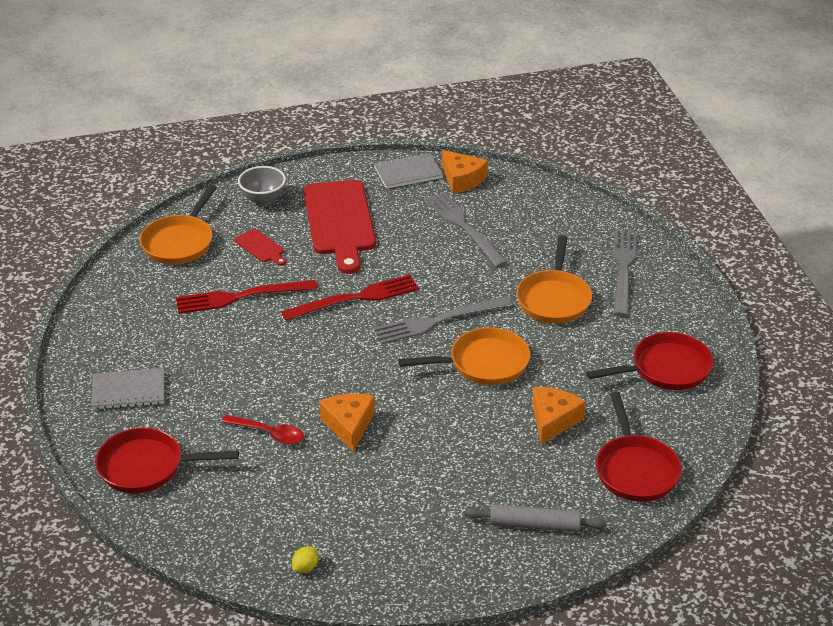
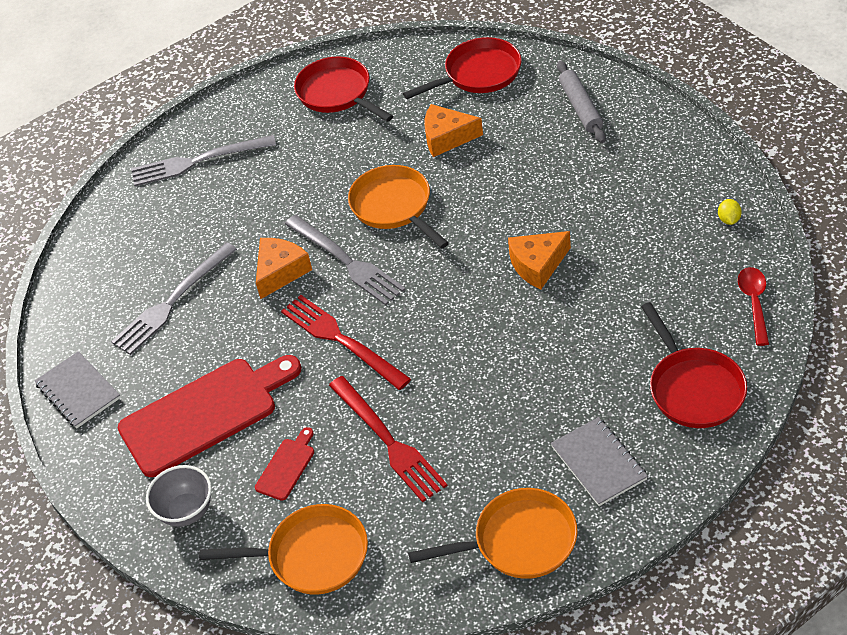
camera: 105 degrees left, 10 degrees up
(269, 433) = (586, 317): red spoon -> red spoon (754, 303)
(305, 567) = (728, 219): yellow lemon -> yellow lemon turned 75 degrees clockwise
(462, 179) = (77, 337): orange cheese -> orange cheese (280, 272)
(554, 299) = (269, 193): orange pan -> orange pan (519, 541)

